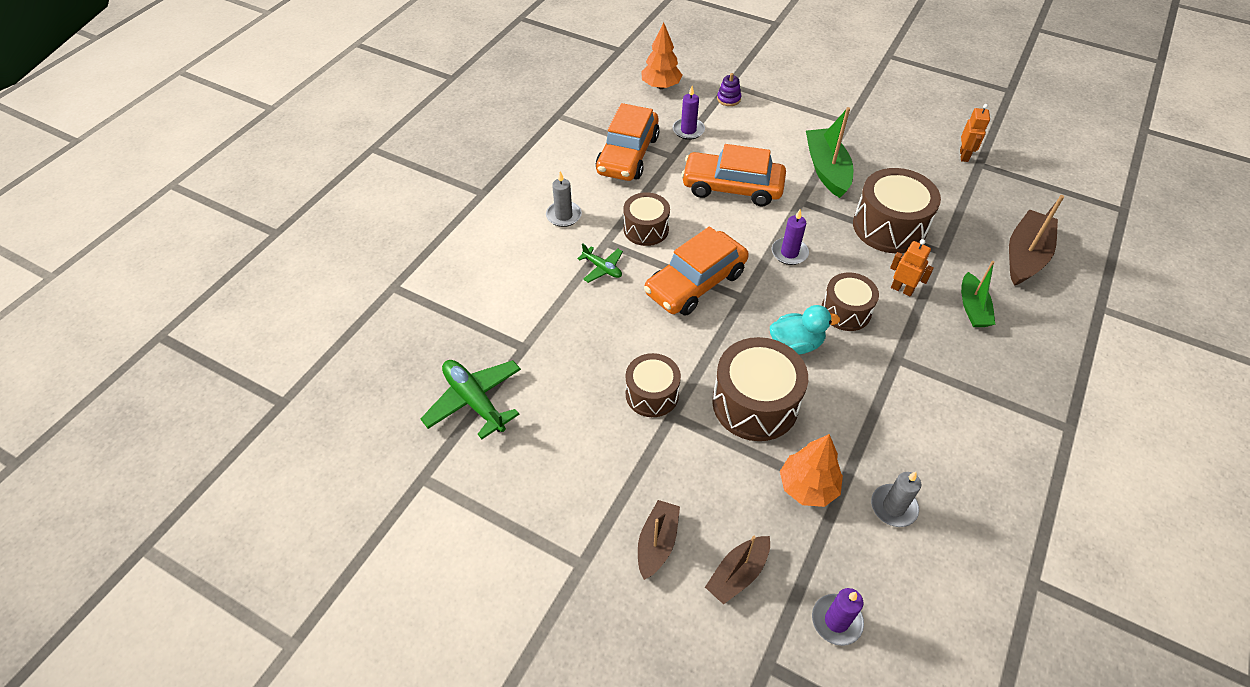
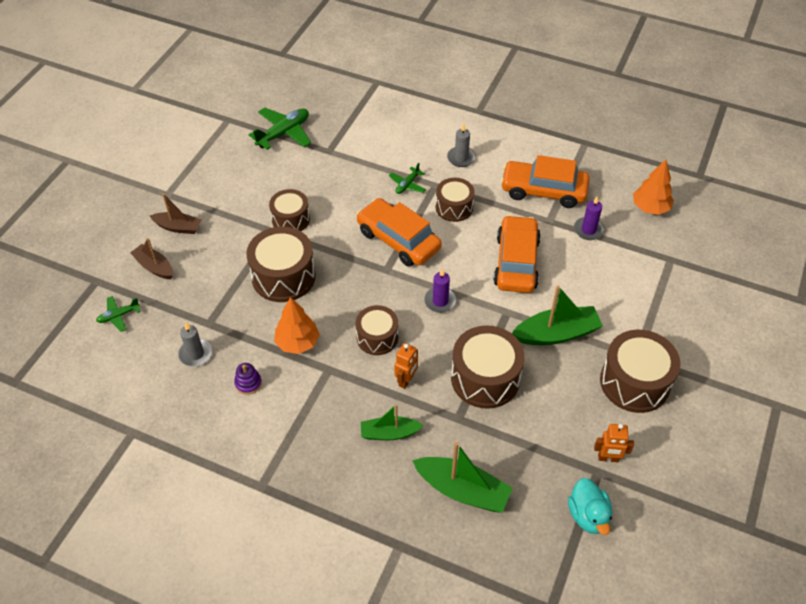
camera: 85 degrees right, 0 degrees up
(728, 99) = (646, 259): purple stacking toy -> purple stacking toy (248, 383)
(796, 344) = (340, 302): turquoise duck -> turquoise duck (588, 515)
(807, 487) = (214, 305): orange tree -> orange tree (297, 343)
(836, 620) = (118, 316): purple candle -> green plane
(878, 128) = (634, 382): none -> brown drum
(1025, 256) = (462, 490): brown boat -> green boat

